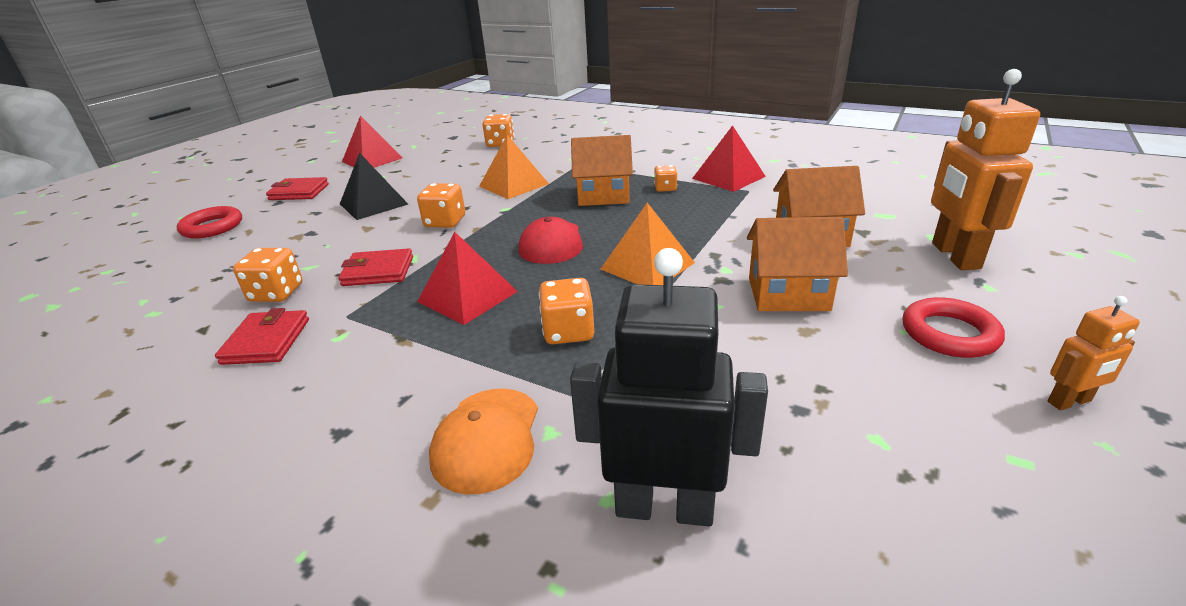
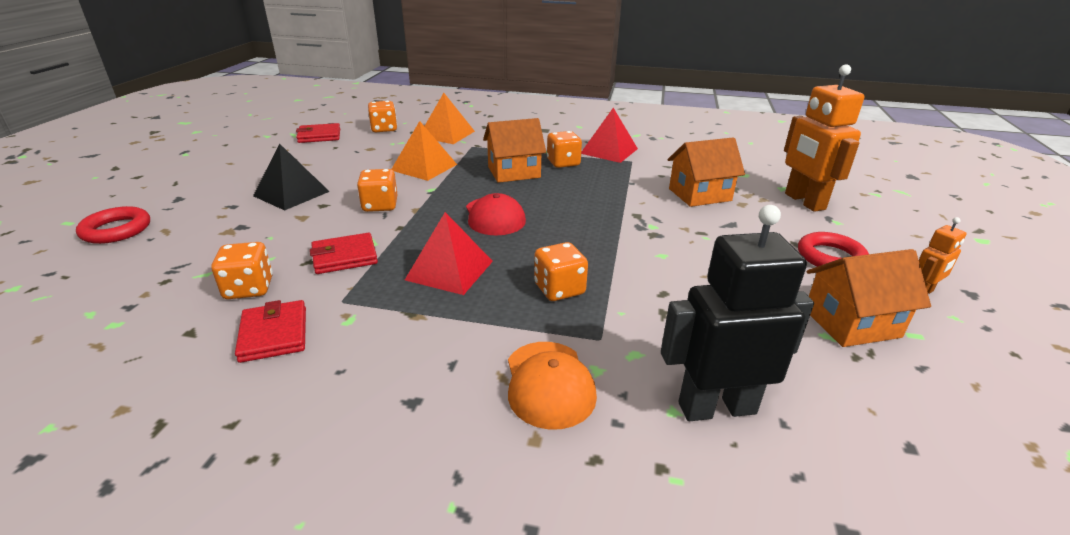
camera: 20 degrees left, 0 degrees up
(299, 192) = (196, 187): red wallet -> red wallet (319, 136)
(372, 160) = (256, 150): red pyramid -> none
(647, 266) = (589, 229): orange pyramid -> orange pyramid (446, 134)
(665, 188) = (563, 163): orange dice -> orange dice, size x1.57
(788, 294) = (709, 240): orange house -> orange house (851, 323)

